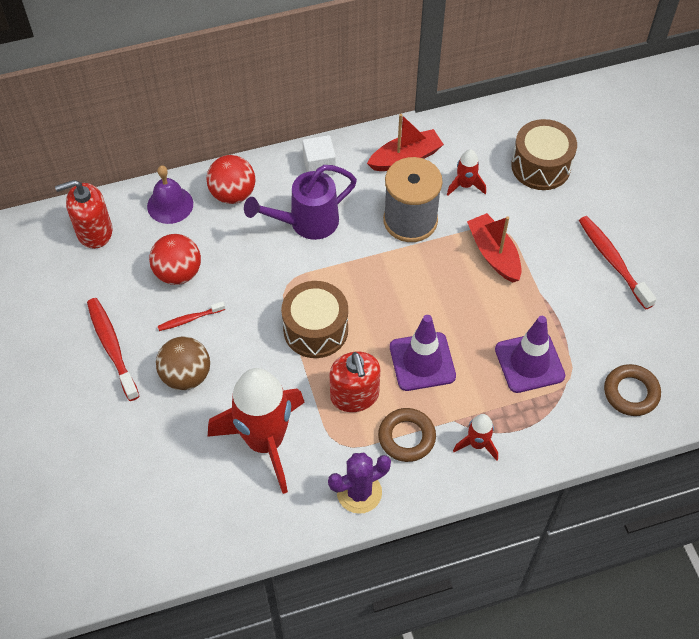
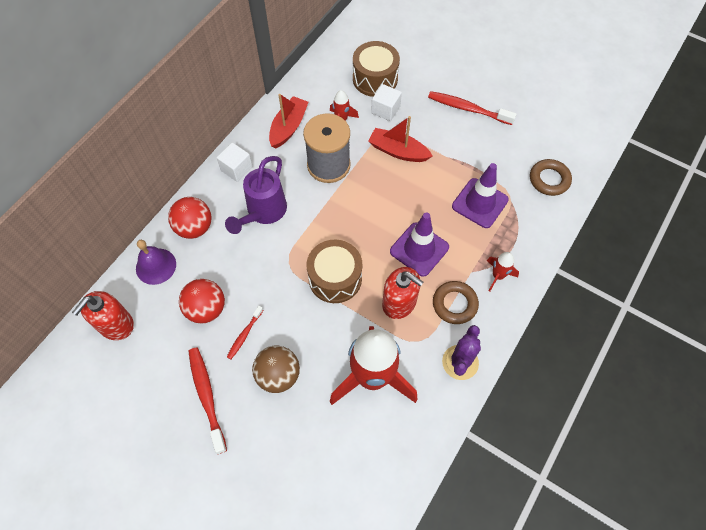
camera: 40 degrees left, 5 degrees up
(112, 347) = (207, 397): red toothbrush -> red toothbrush turned 45 degrees clockwise
(521, 204) = (385, 110): none -> white cube

